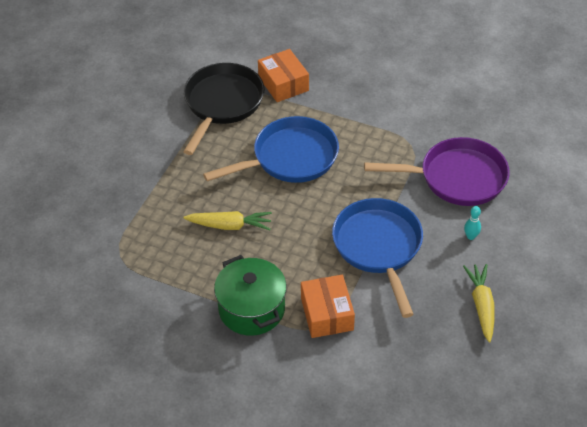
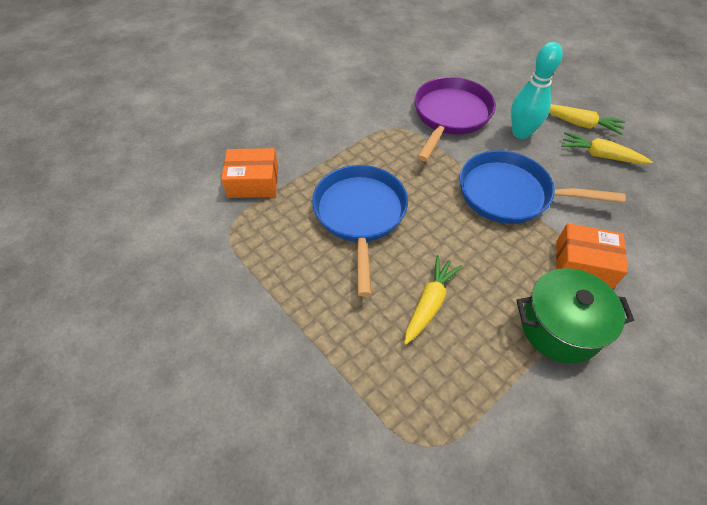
camera: 65 degrees left, 5 degrees up
(222, 104) = (242, 242): black pan -> none
(471, 236) = (521, 133): turquoise bowling pin -> turquoise bowling pin, size x2.30
(521, 281) = (580, 124): none -> yellow carrot

